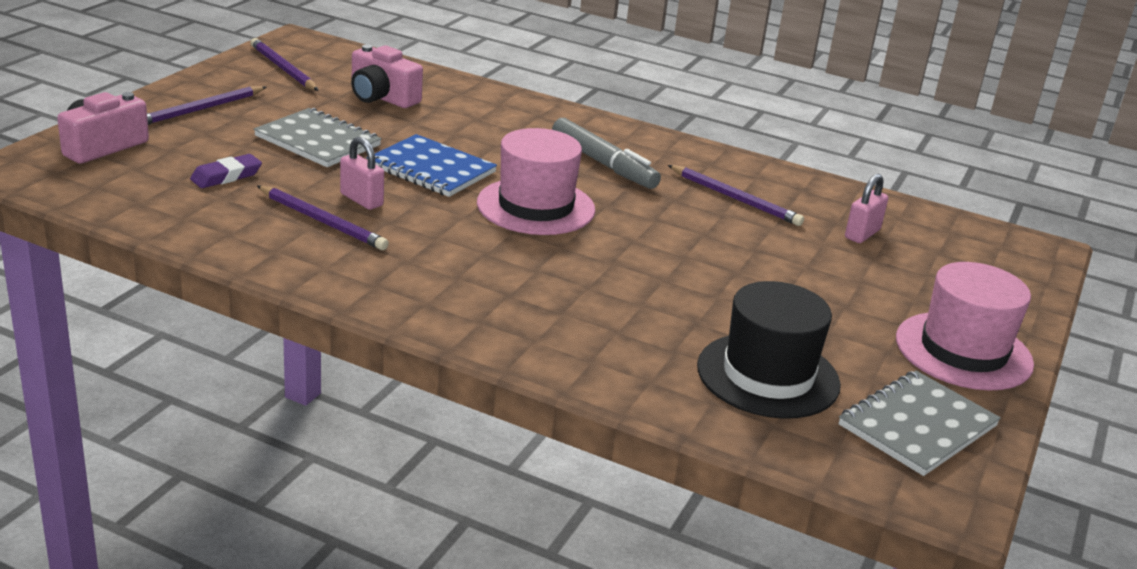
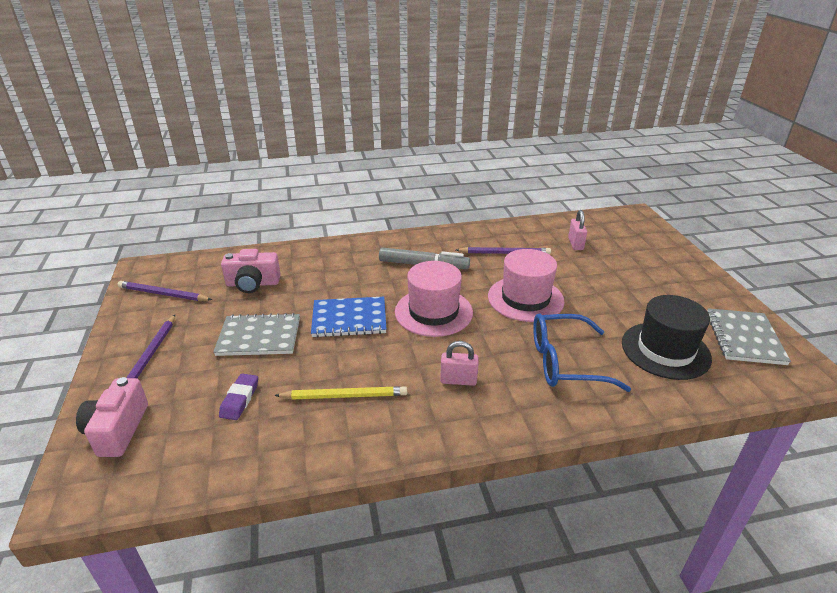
camera: 35 degrees left, 5 degrees up
(322, 221) = (344, 396): purple pencil -> yellow pencil
(361, 200) = (343, 365): pink padlock -> pink padlock (458, 380)
(610, 318) = (565, 362): none -> blue glasses
(963, 351) = (695, 285): pink hat -> pink hat (525, 299)

